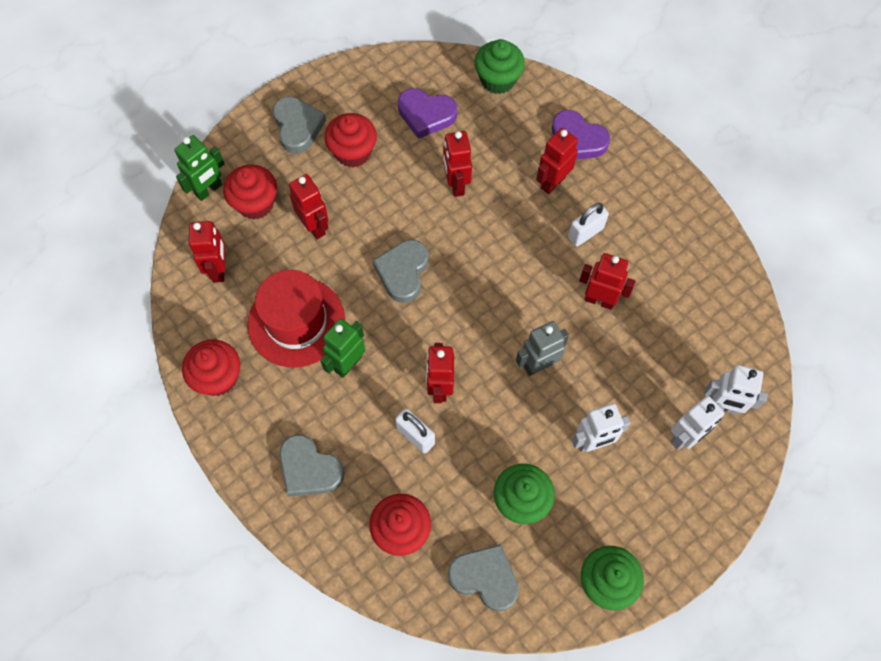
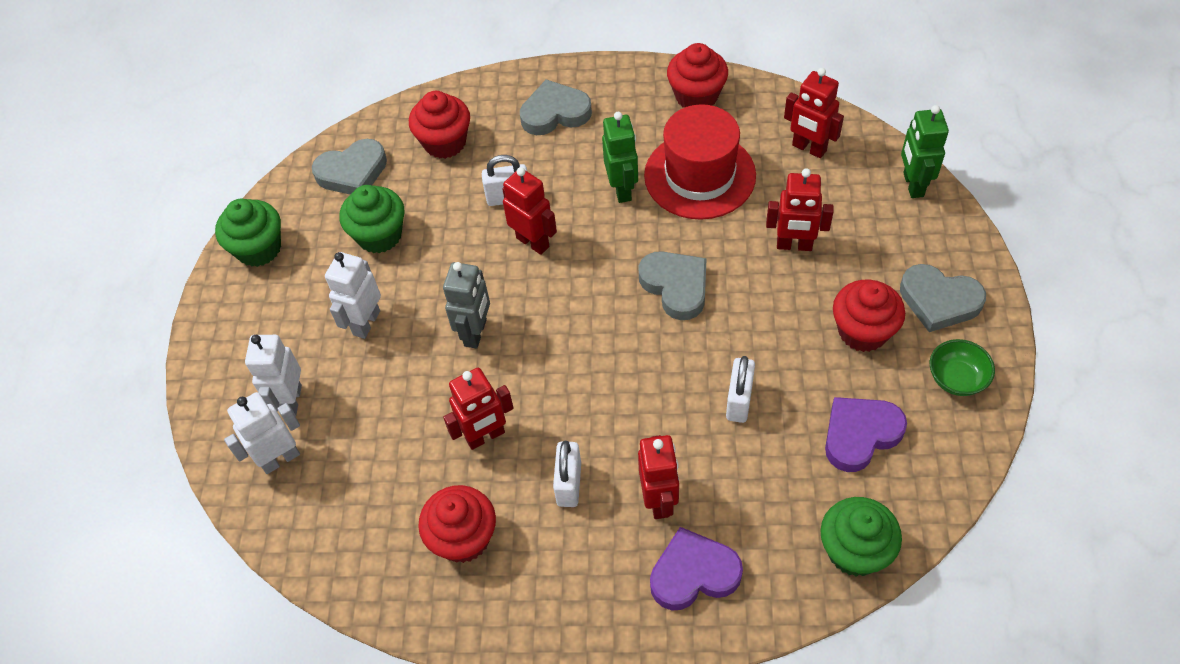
camera: 135 degrees right, 10 degrees down
(255, 203) = (864, 213): red cupcake -> red cupcake (463, 538)
(348, 91) = (956, 378): none -> green bowl
(456, 184) = (739, 401): red robot -> white padlock

